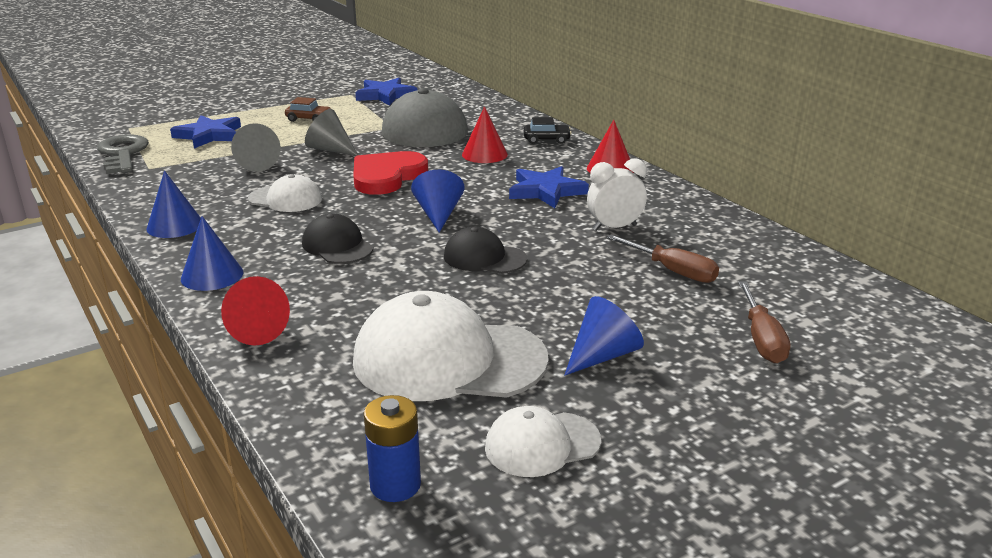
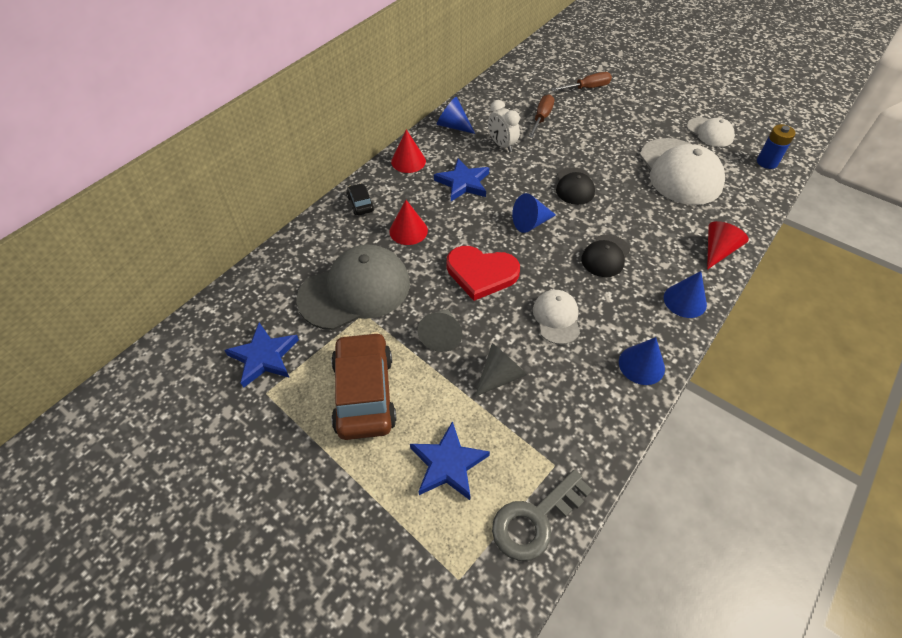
camera: 110 degrees left, 25 degrees up
(309, 119) = (364, 393): brown car -> brown car, size x2.22
(602, 355) = (636, 128): blue cone -> blue cone (453, 126)

